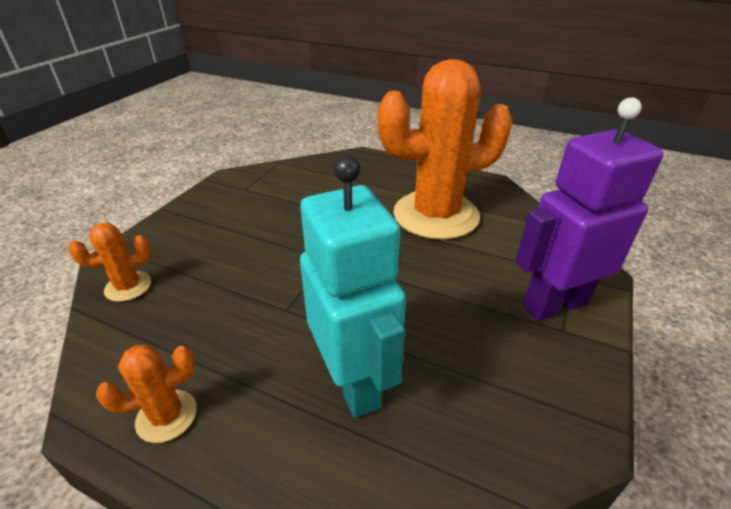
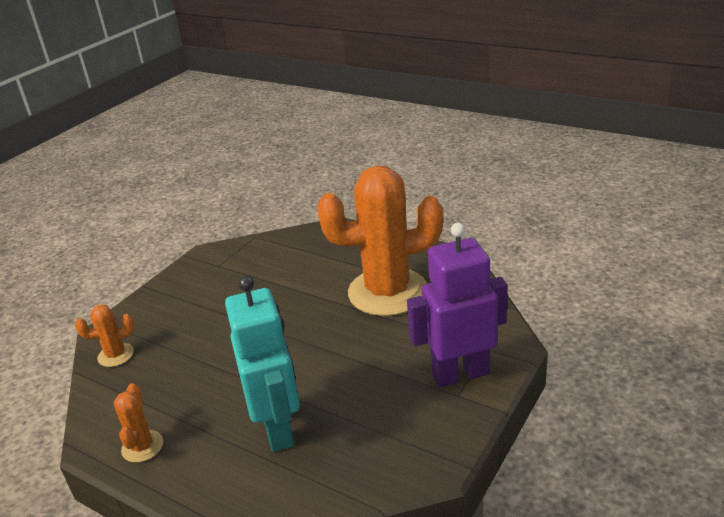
camera: 10 degrees right, 5 degrees down
(166, 416) = (142, 446): orange cactus -> orange cactus turned 75 degrees counterclockwise

